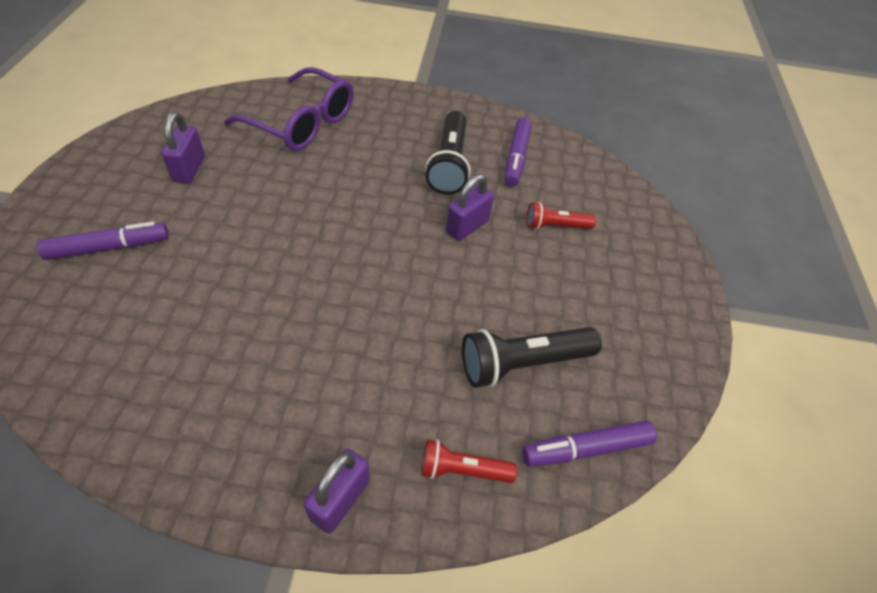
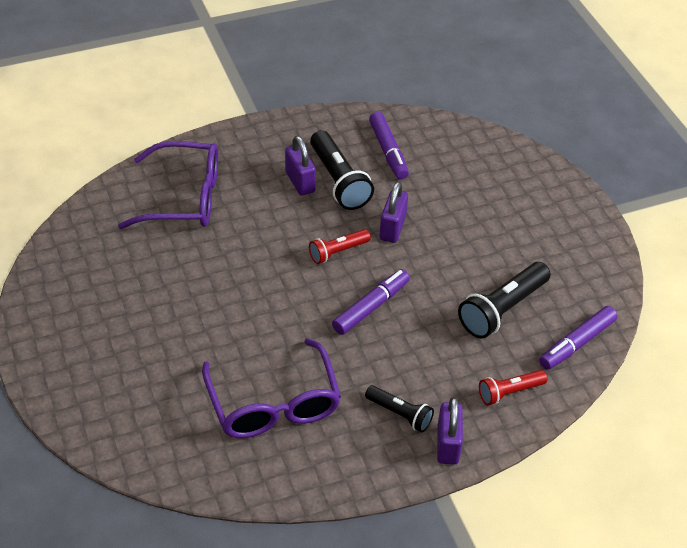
camera: 25 degrees left, 5 degrees down
(109, 247) = (131, 371): purple marker -> purple marker (370, 307)
(189, 169) = (129, 281): purple padlock -> purple padlock (300, 182)
(201, 347) = (273, 404): none -> purple glasses
(317, 429) = (400, 414): none -> black flashlight
(555, 226) = (458, 197): red flashlight -> red flashlight (338, 252)

